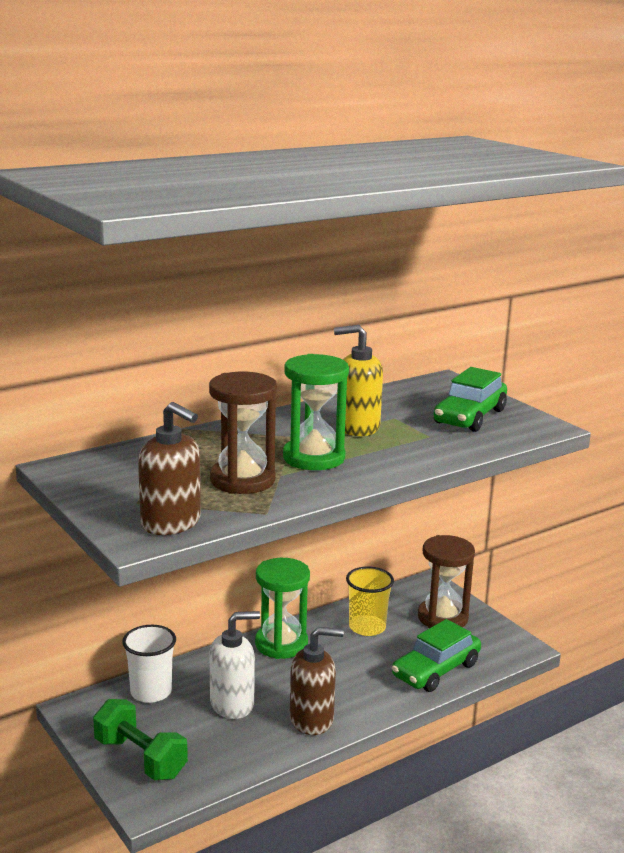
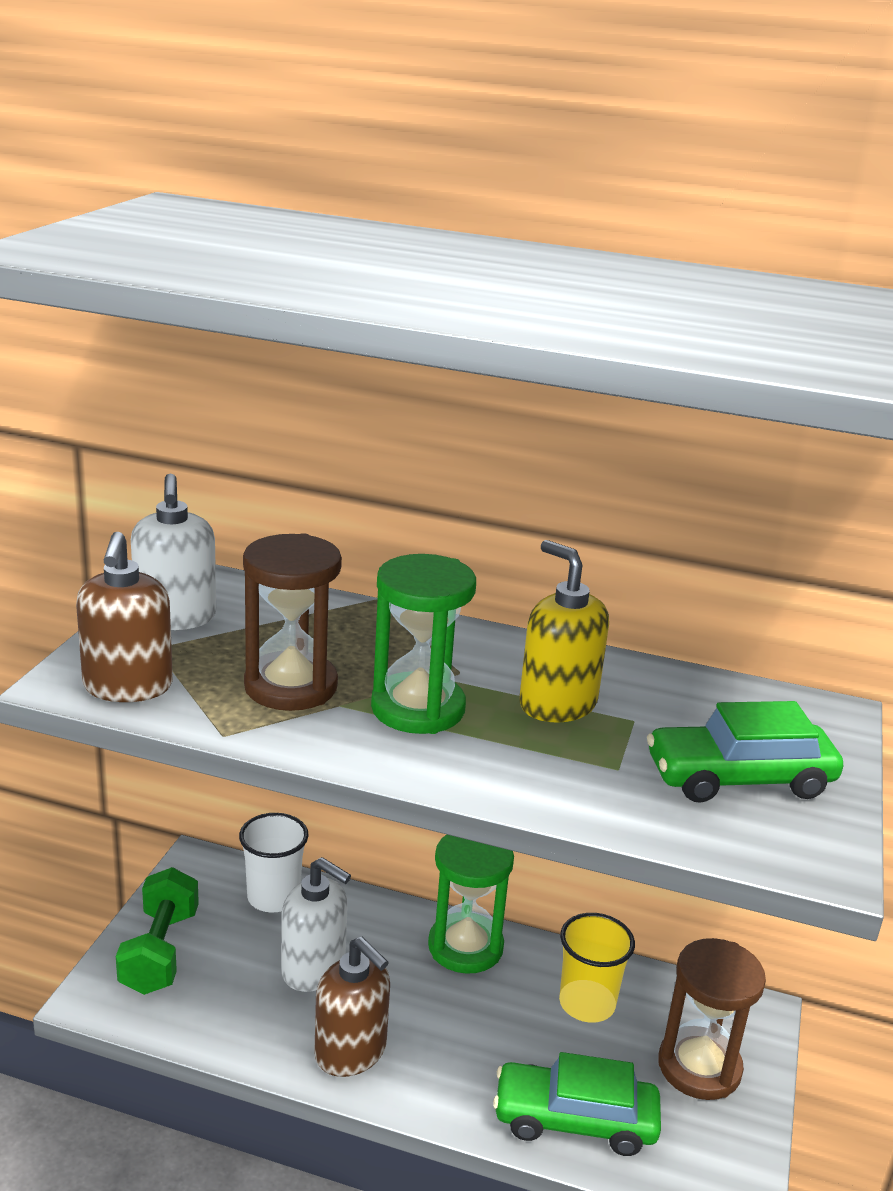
camera: 50 degrees right, 5 degrees up
(108, 486) = (175, 617): none -> white soap dispenser

